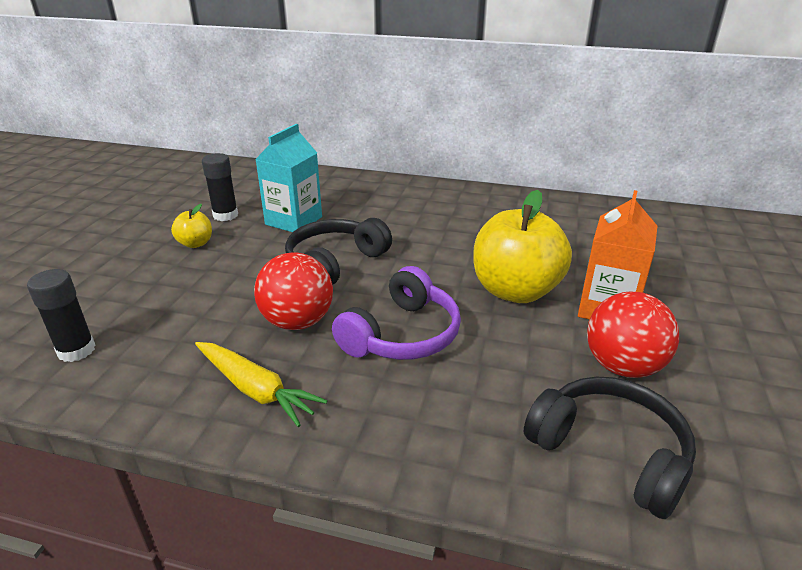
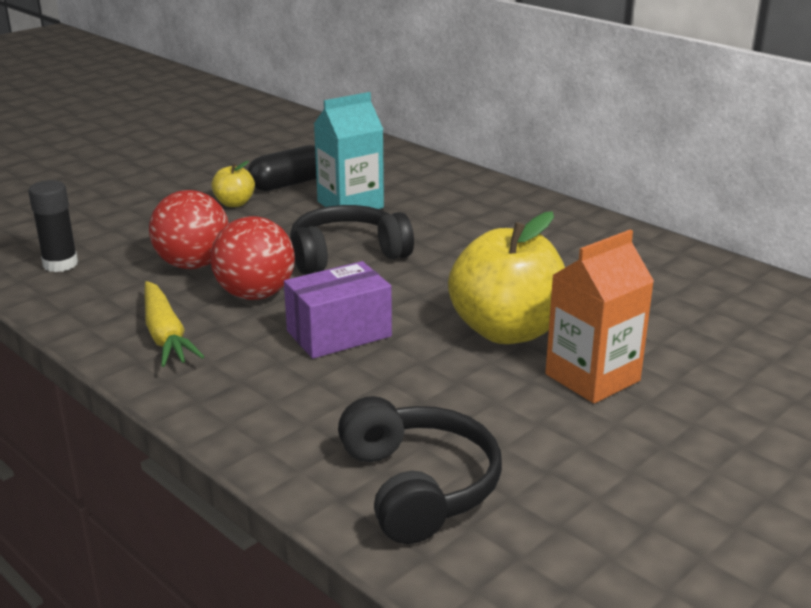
camera: 30 degrees right, 5 degrees down
(225, 215) = (288, 184): black glue stick -> black capsule
(402, 335) = (339, 334): purple headphones -> purple box
(622, 366) = (533, 430): red ball -> red ball (193, 265)

